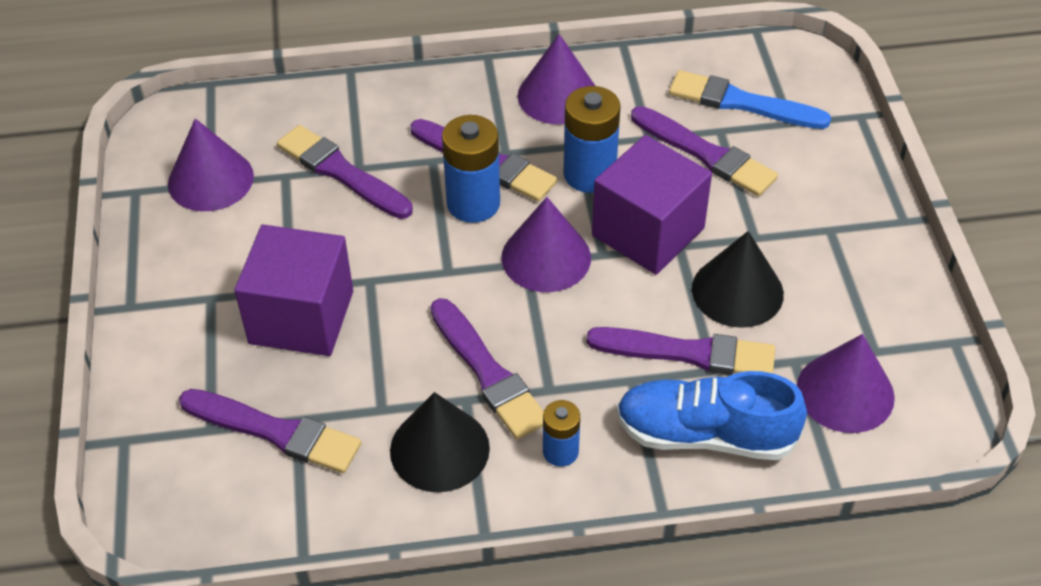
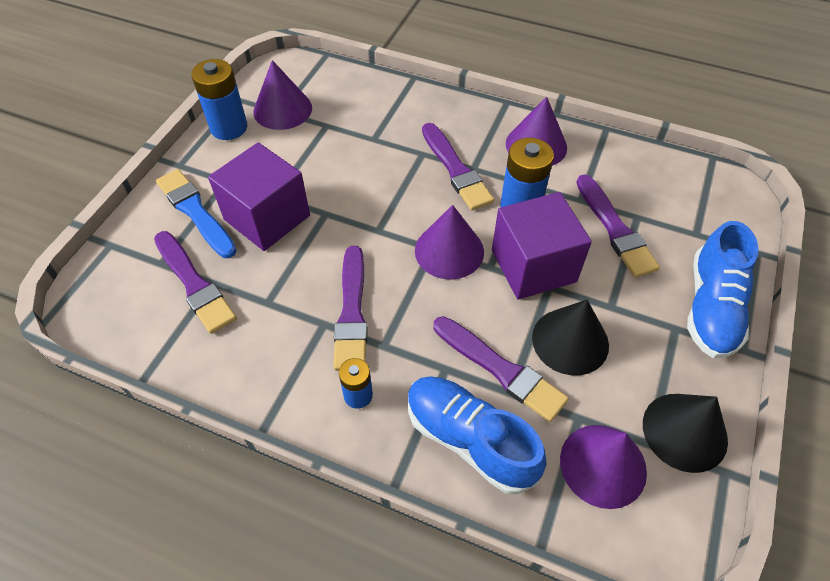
camera: 30 degrees right, 5 degrees up
(341, 172) = (361, 137): purple brush -> none
(439, 449) = (281, 349): black cone -> black cone (684, 431)
(473, 203) = (427, 193): blue battery -> blue battery (229, 127)
(742, 103) = (668, 204): blue brush -> blue brush (195, 212)
(850, 193) = (711, 307): none -> blue shoe

